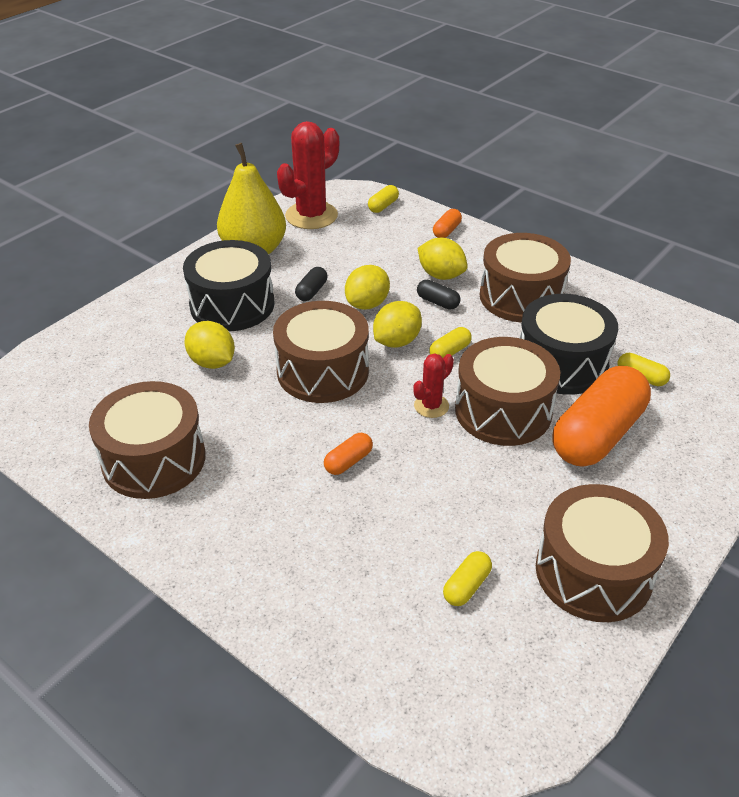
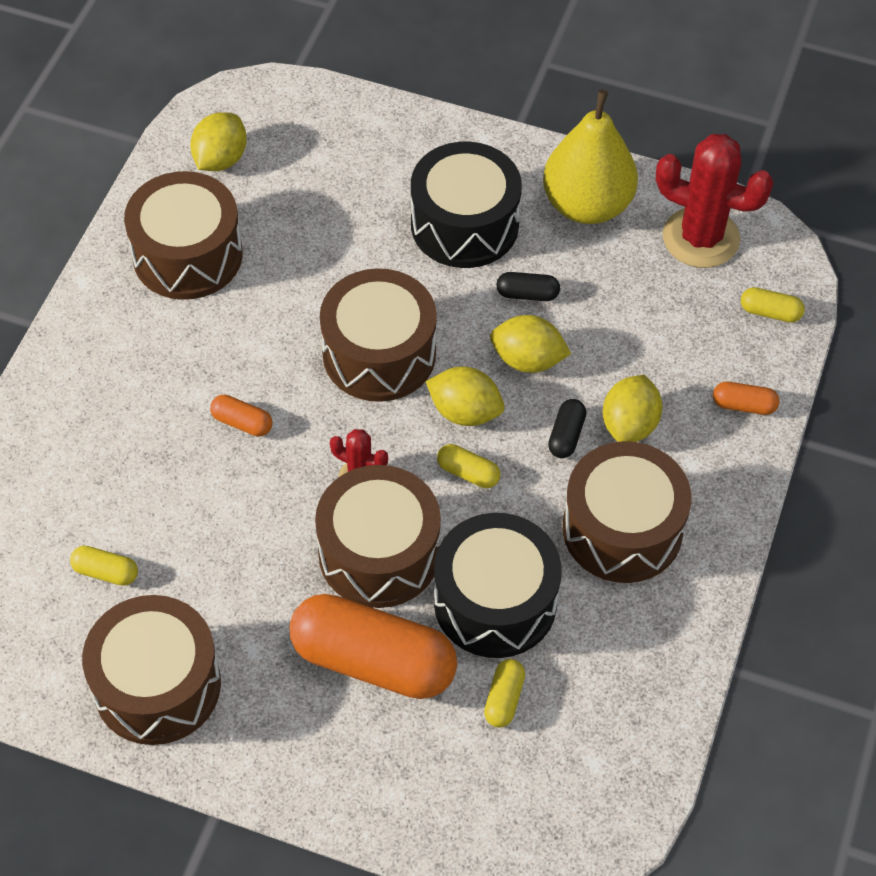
camera: 70 degrees right, 15 degrees up
(212, 362) = (353, 245): yellow lemon -> yellow lemon (220, 159)

